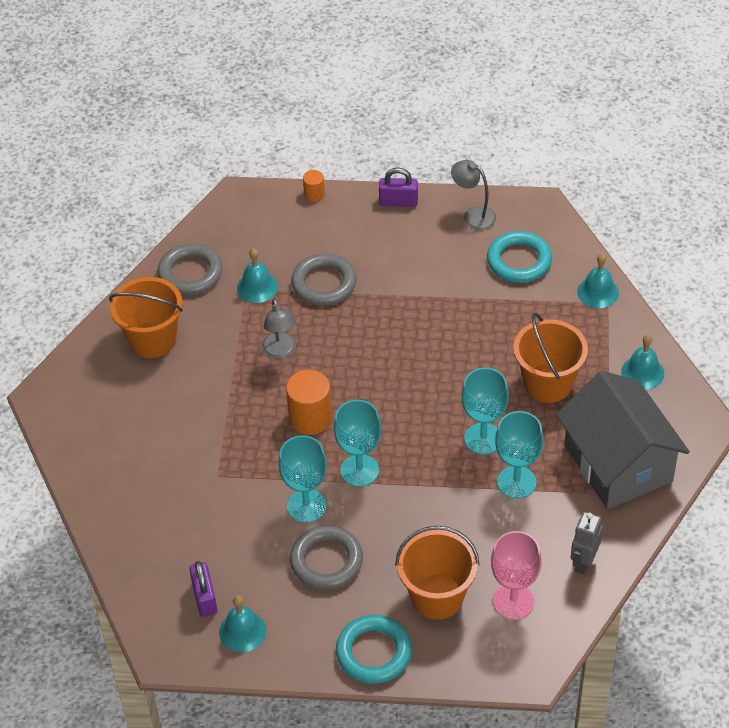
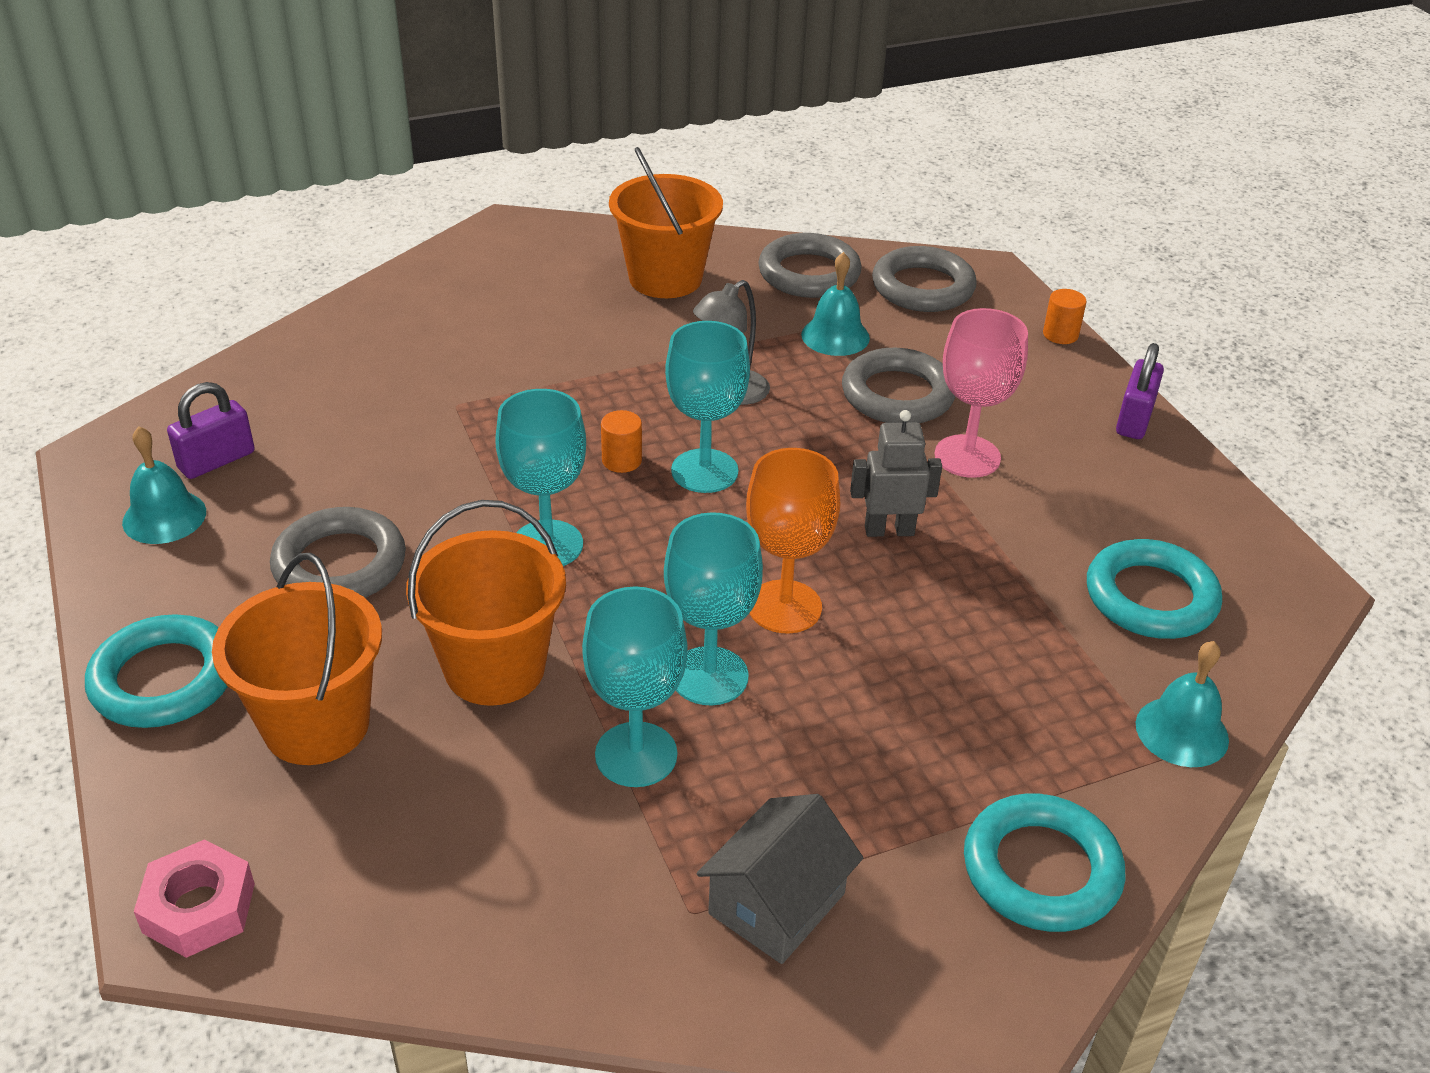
camera: 60 degrees right, 10 degrees down
(236, 230) = (923, 287): none -> grey ring
(306, 506) = (442, 509): turquoise goblet -> turquoise goblet (704, 471)
(310, 418) = (621, 460): orange cylinder -> orange cylinder, size x0.53
(398, 202) = (1134, 419): purple padlock -> purple padlock turned 45 degrees clockwise
(454, 394) = (784, 607): none -> orange goblet
(473, 215) = (1194, 510): grey lamp -> none
(513, 601) = (345, 840): pink goblet -> pink goblet (967, 456)
(525, 663) = (199, 908): none -> pink nut
(547, 383) = (900, 726): orange bucket -> orange bucket (495, 668)
(583, 562) = (490, 925): grey robot -> grey robot (889, 530)
(618, 463) = (777, 903): grey house -> grey house, size x0.53
(642, 372) = (1041, 870): turquoise bell -> turquoise ring

